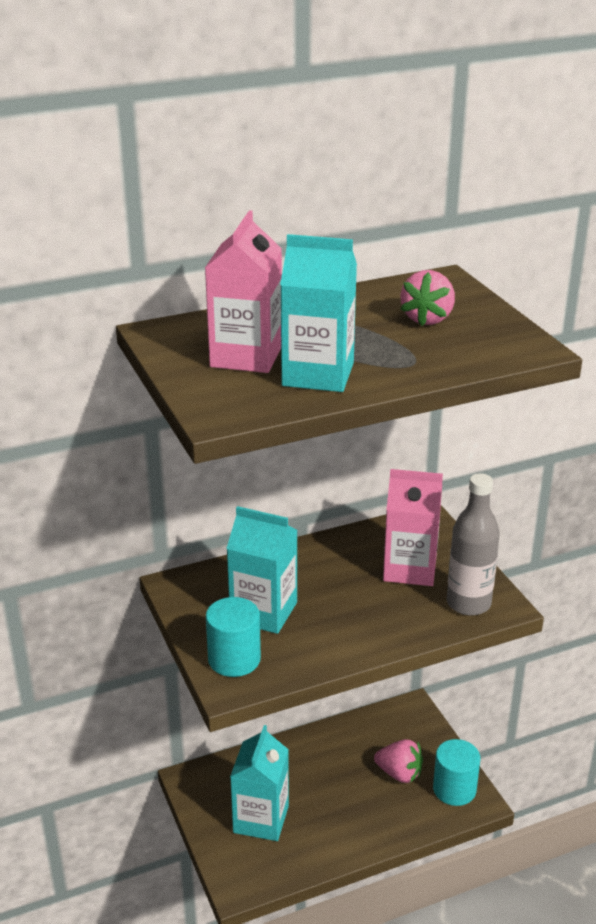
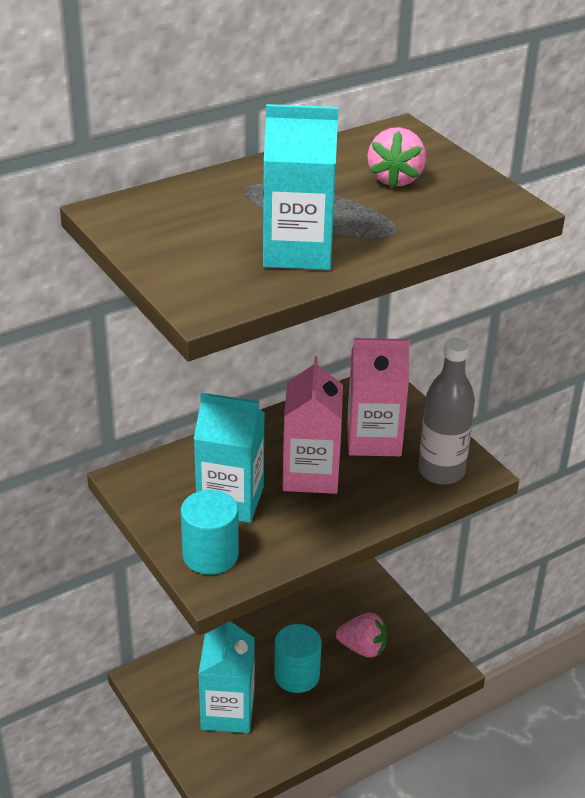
camera: 10 degrees left, 5 degrees up
(246, 356) = (215, 235): pink carton -> pink carton (311, 474)
(454, 789) = (421, 658): turquoise cylinder -> turquoise cylinder (297, 675)

